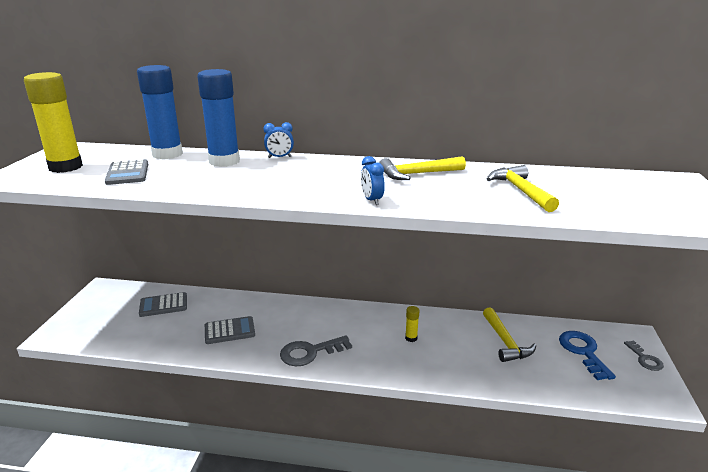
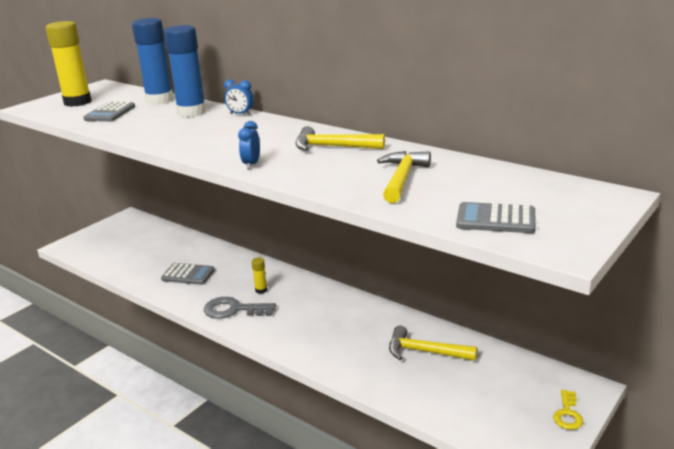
camera: 30 degrees right, 0 degrees up
(163, 305) = (158, 241): grey calculator -> grey calculator (495, 219)
(411, 338) = (334, 322): yellow glue stick -> yellow glue stick (261, 290)
(505, 342) = (425, 352): yellow hammer -> yellow hammer turned 90 degrees clockwise
(583, 352) = (501, 386): blue key -> none
(645, 359) = (567, 414): grey key -> yellow key

